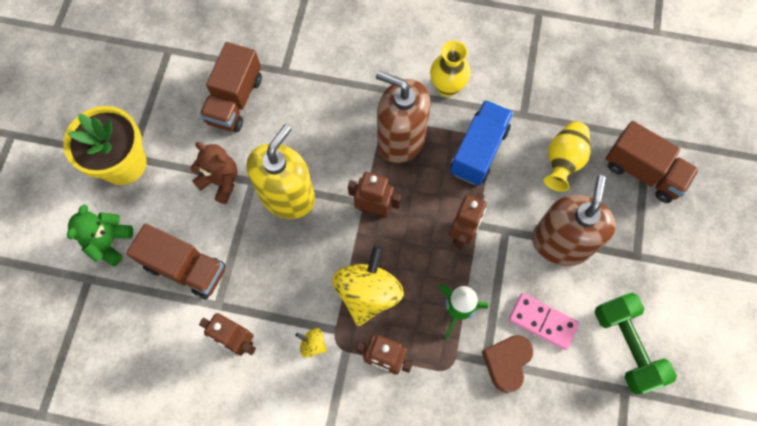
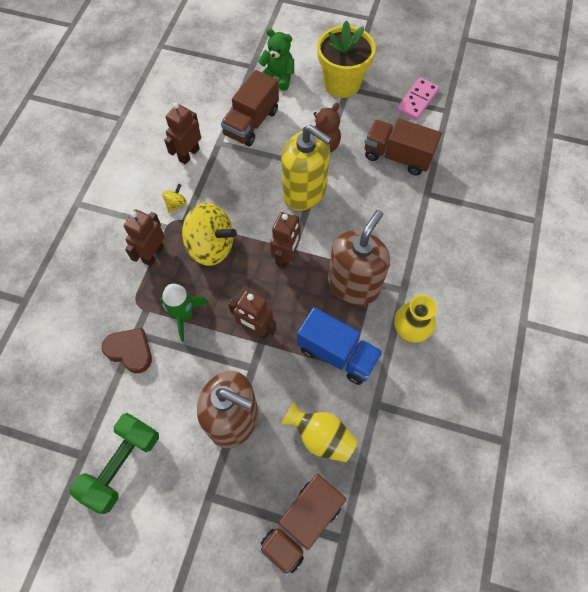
camera: 95 degrees right, 5 degrees down
(542, 322) = (160, 388): pink domino -> pink domino (417, 100)
(626, 346) = (122, 465): green dumbbell -> green dumbbell turned 45 degrees counterclockwise

